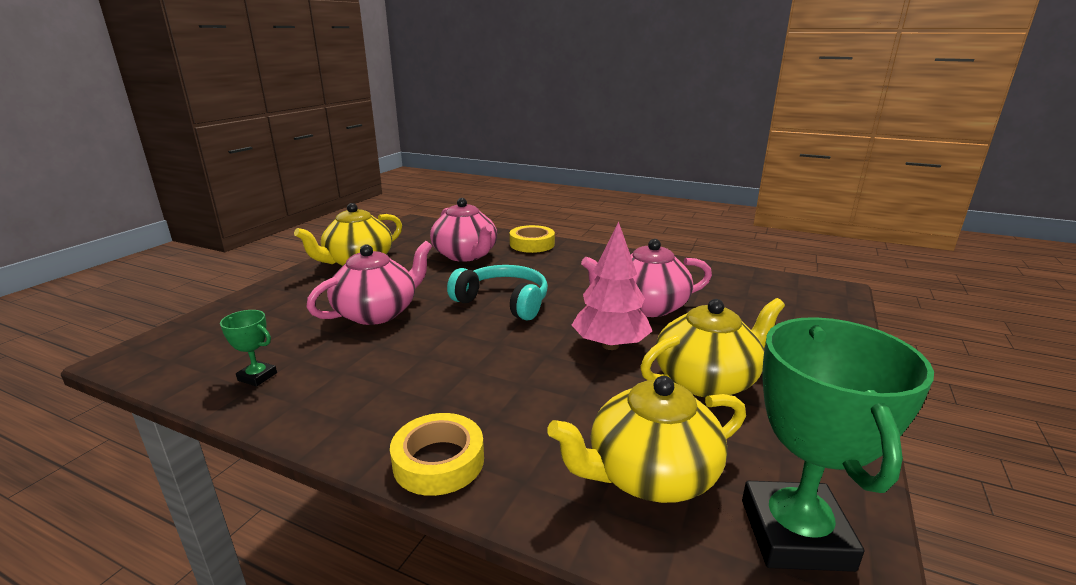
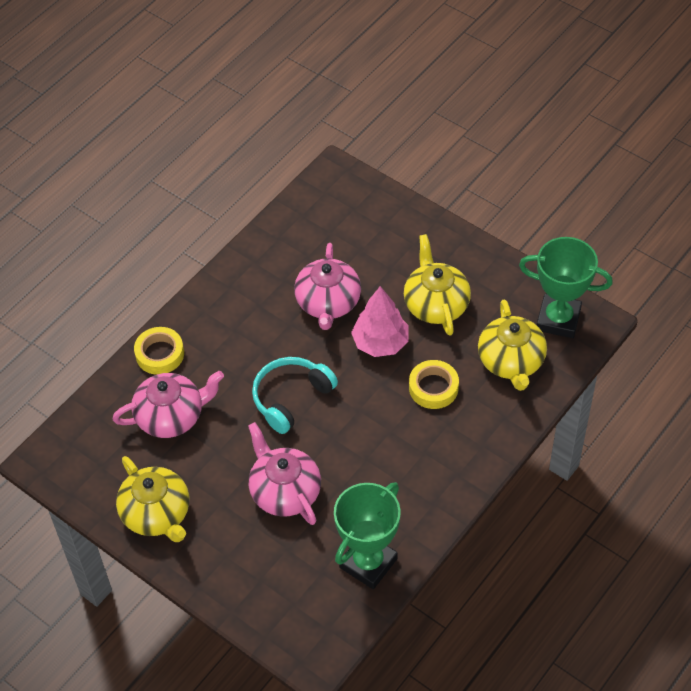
camera: 75 degrees left, 30 degrees up
(257, 377) = (368, 563): green trophy -> green trophy, size x2.22
(438, 461) = (481, 455): yellow tape -> yellow tape (433, 388)

